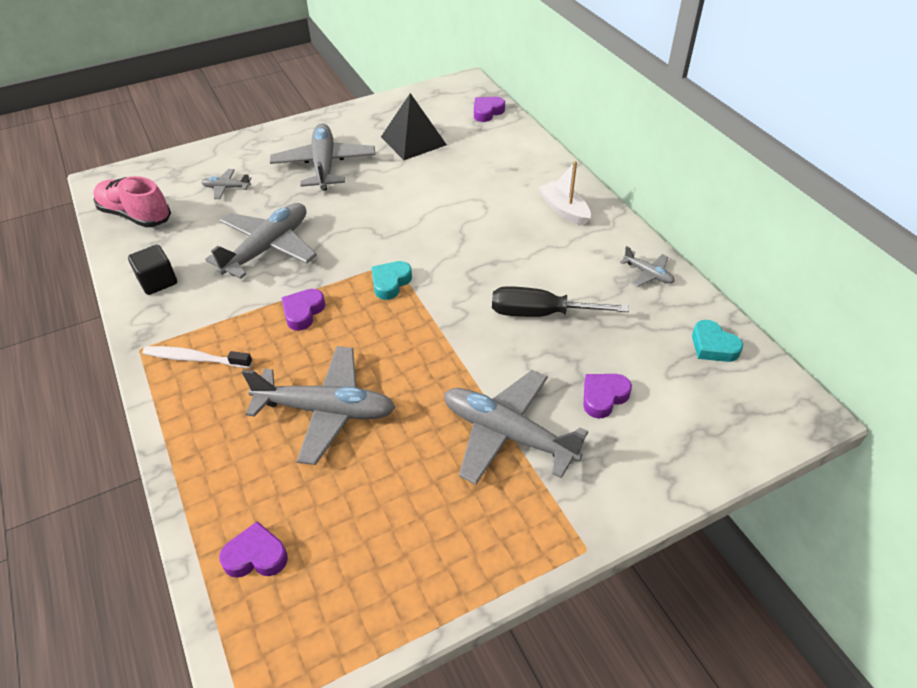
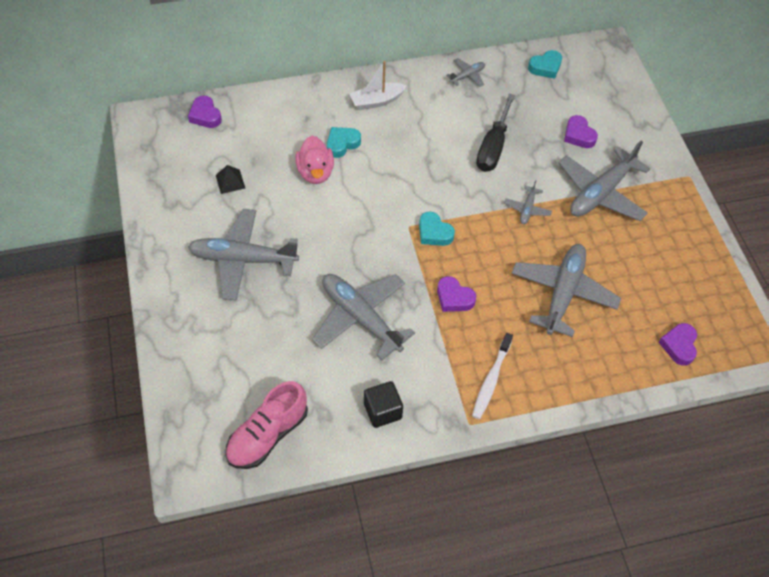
camera: 80 degrees left, 10 degrees up
(226, 188) = (249, 348): grey plane -> grey plane (527, 209)
(413, 141) = (230, 181): black pyramid -> black pyramid, size x0.50
(444, 187) = (315, 172): none -> pink duck
(490, 197) = (342, 144): none -> turquoise heart

